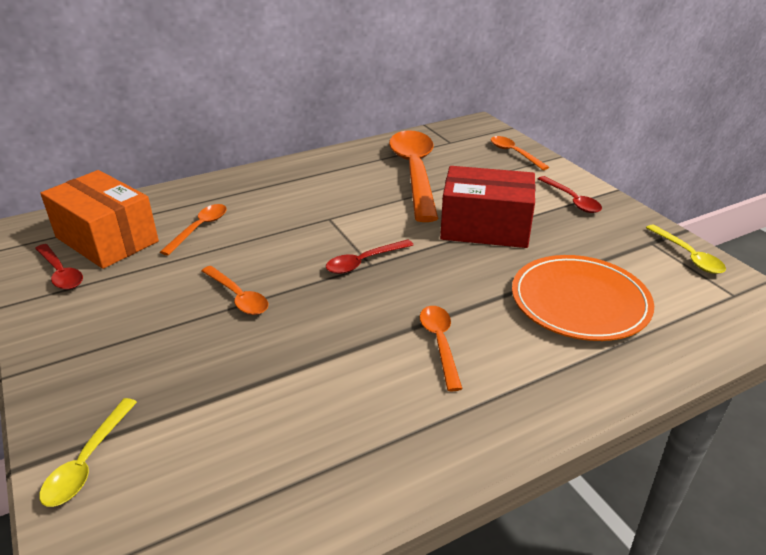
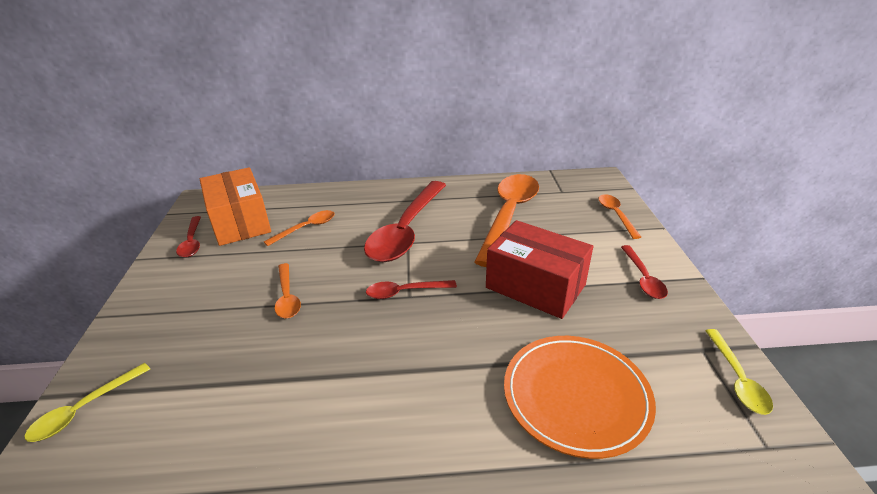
camera: 25 degrees right, 0 degrees up
(319, 207) = (406, 231): none -> red spoon
(440, 343) = (410, 396): orange spoon -> none

